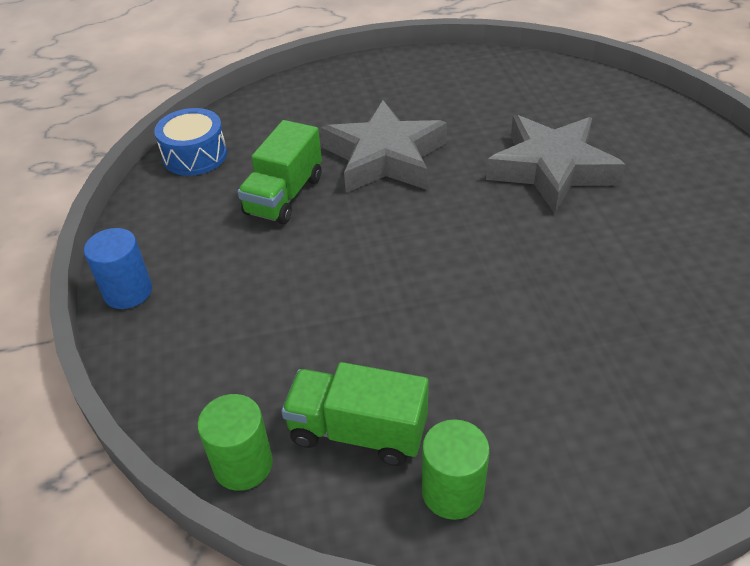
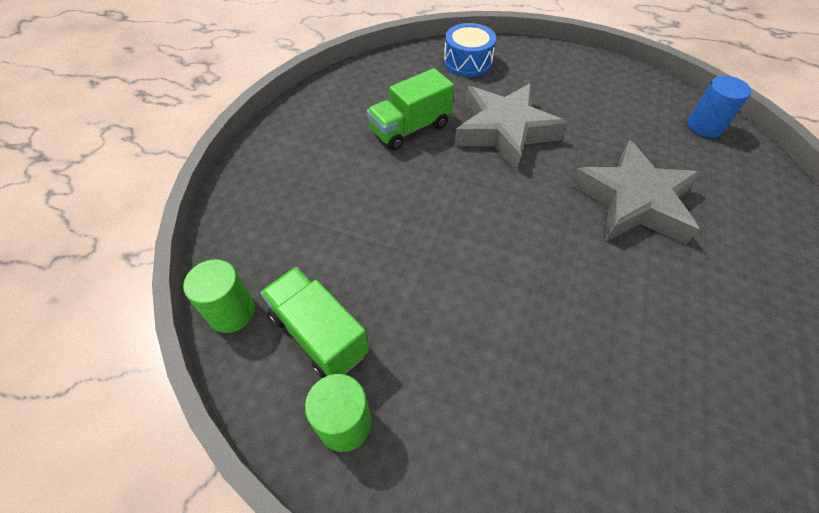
camera: 30 degrees right, 10 degrees up
(128, 292) = (262, 150): blue cylinder -> blue cylinder (704, 126)
(195, 155) = (375, 72): blue drum -> blue drum (467, 62)

